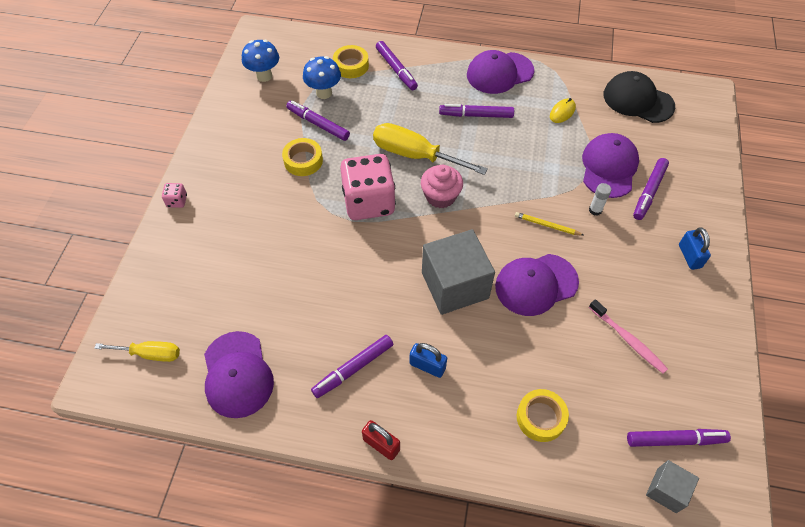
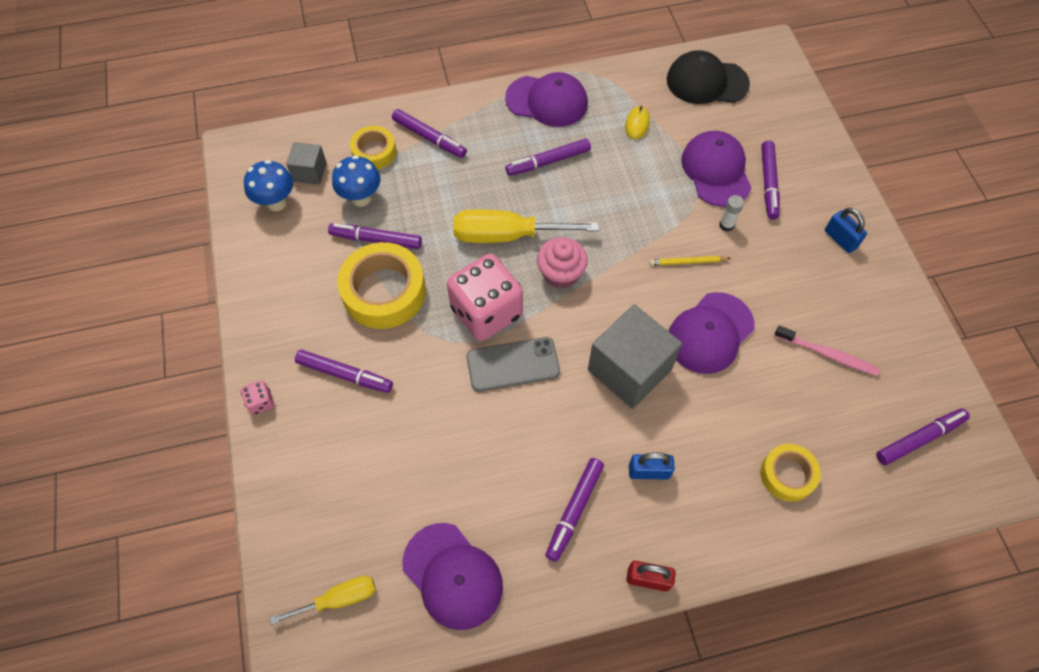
camera: 25 degrees left, 5 degrees up
(243, 205) = (345, 374): none -> purple marker
(303, 161) = (384, 292): yellow tape -> yellow tape, size x1.72
(367, 246) = (513, 364): none -> grey phone
(499, 73) = (547, 101): purple cap -> purple cap turned 120 degrees counterclockwise
(666, 490) = (936, 493): grey cube -> grey cube (310, 172)

